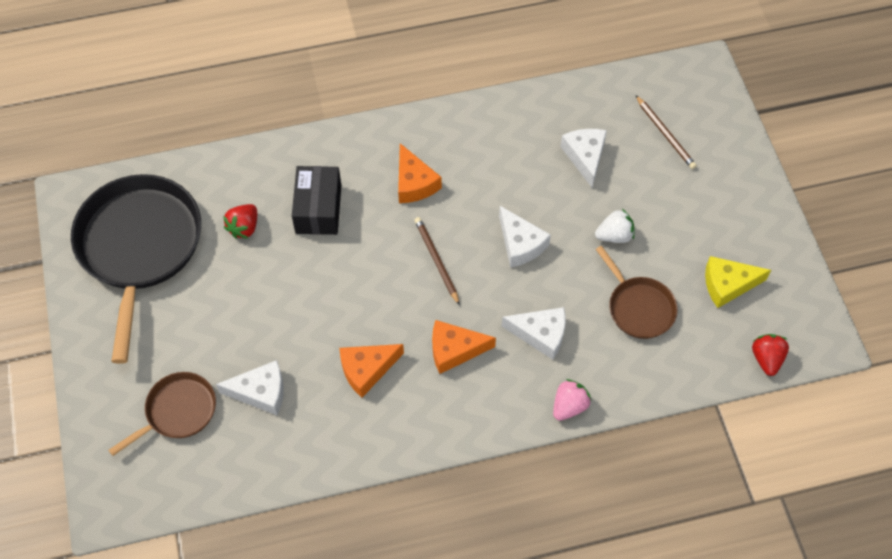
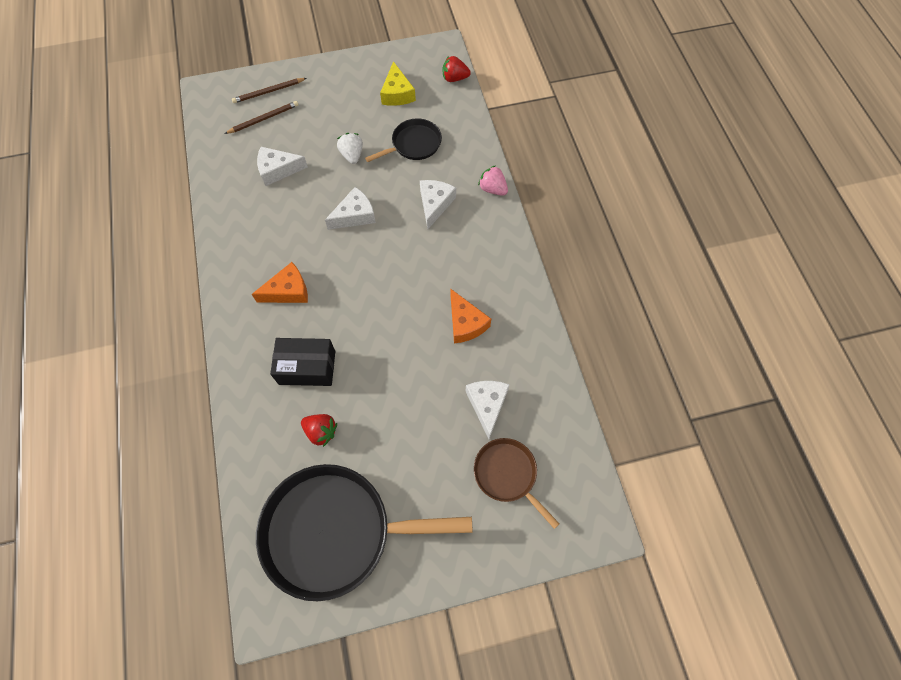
camera: 90 degrees left, 5 degrees up
(436, 261) = (366, 274): brown pencil -> brown pencil (269, 92)
(454, 350) = (447, 261): orange cheese -> none
(638, 307) = (414, 144): brown pan -> black pan

